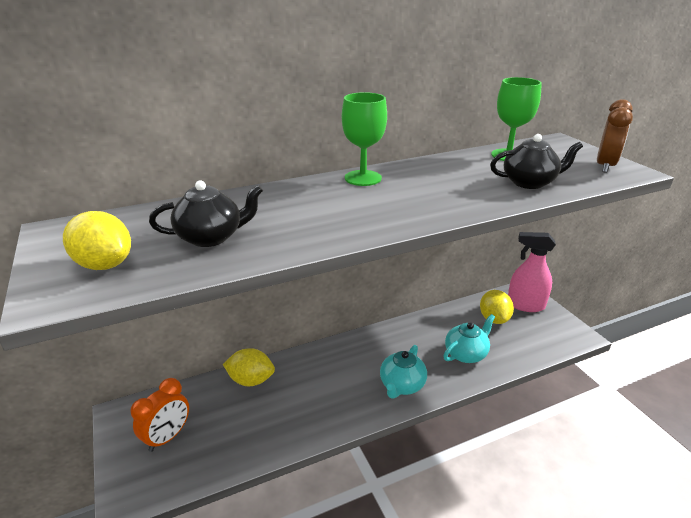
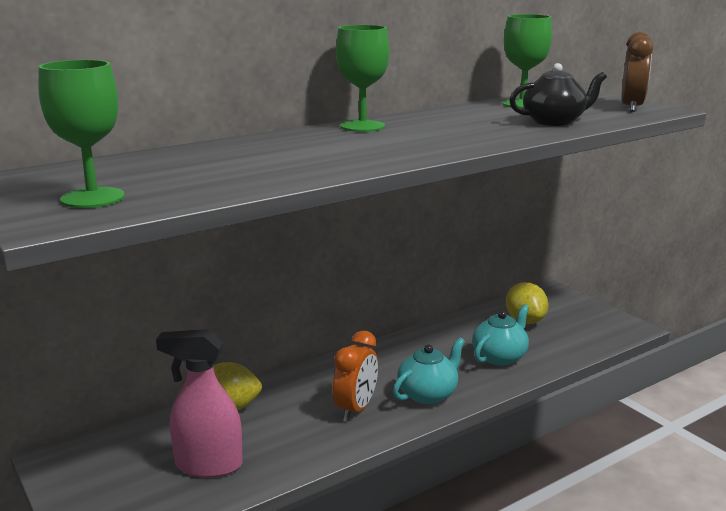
camera: 10 degrees left, 10 degrees down
(105, 265) = (93, 198): yellow lemon -> green goblet
(167, 437) = (132, 475): orange clock -> orange clock (356, 409)
(211, 237) = (208, 174): black teapot -> none
(402, 385) = (428, 394): turquoise teapot -> turquoise teapot turned 150 degrees counterclockwise
(525, 305) = (560, 305): pink spray bottle -> pink spray bottle (208, 465)

